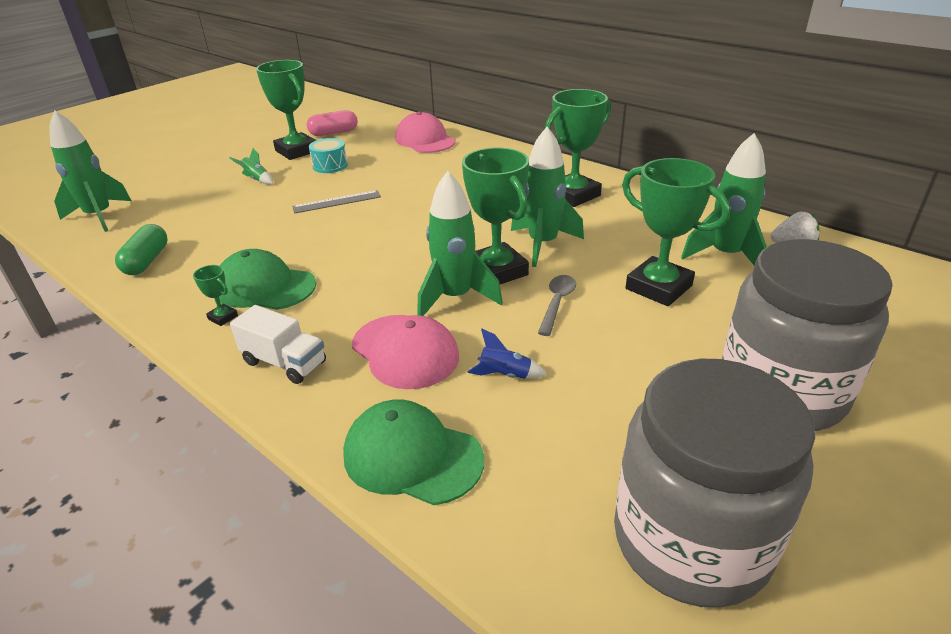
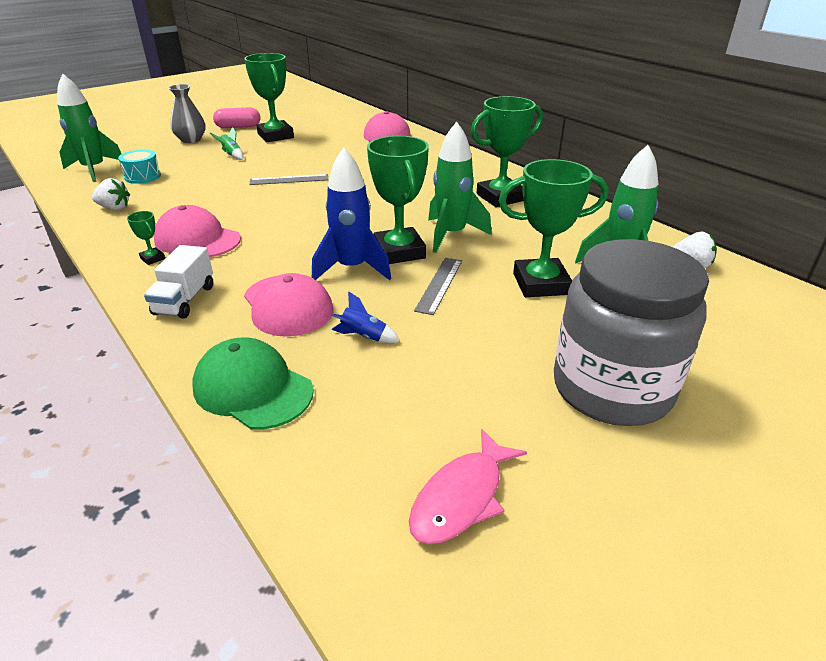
camera: 10 degrees right, 0 degrees up
(147, 261) = (114, 208): green capsule -> white strawberry
(200, 166) = (191, 139): none -> grey vase
(265, 287) = (197, 239): green cap -> pink cap
(284, 363) = (184, 300): white truck -> white truck turned 60 degrees clockwise
(330, 166) = (297, 150): turquoise drum -> turquoise drum (142, 176)
(334, 133) = (314, 124): pink capsule -> pink capsule (238, 127)
(455, 298) = (352, 268): green rocket -> blue rocket
(557, 303) = (439, 285): grey spoon -> grey ruler
(658, 287) = (540, 284): green trophy -> green trophy turned 60 degrees counterclockwise
(690, 540) = (461, 497): grey jar -> pink fish

